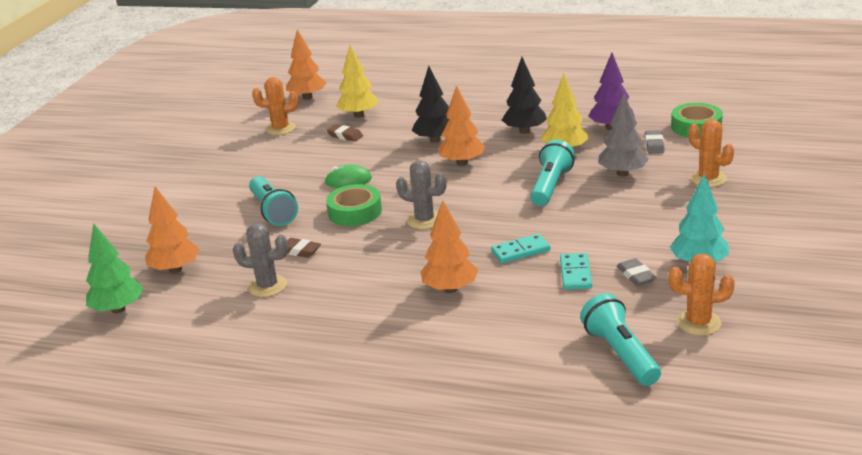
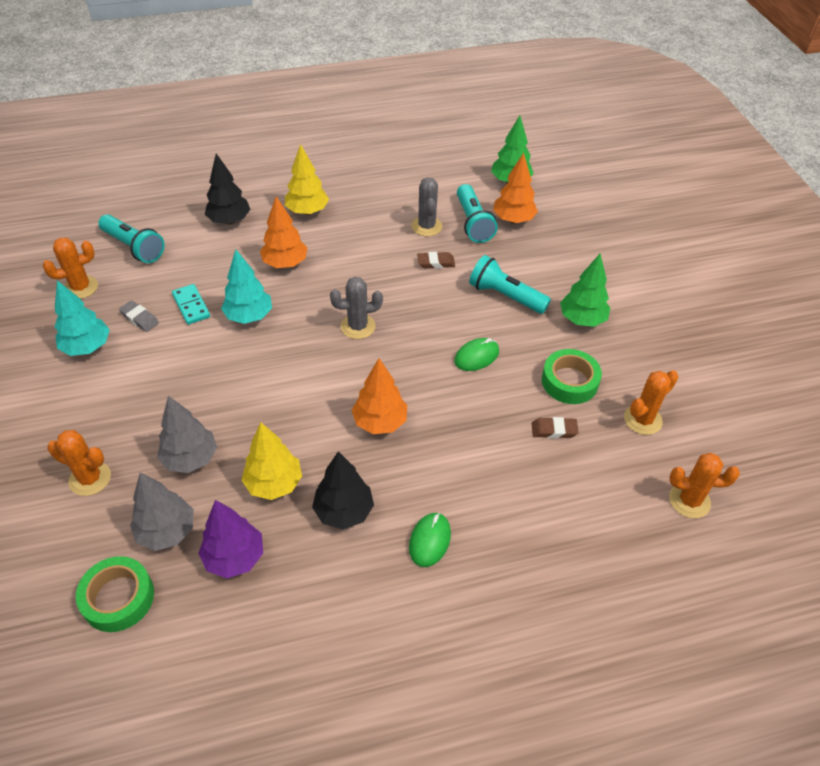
camera: 145 degrees right, 20 degrees up
(236, 183) = (582, 319): none -> green tree
(267, 286) = (426, 226): grey cactus -> grey cactus turned 75 degrees counterclockwise
(307, 97) = (689, 500): orange tree -> orange cactus
(355, 212) = (430, 317): green tape -> green tape (569, 381)
(359, 115) = (580, 479): yellow tree -> yellow tree (307, 211)
(435, 140) = (441, 456): black tree -> black tree (229, 220)
(480, 112) = (429, 540): none -> green mouse
(520, 251) = (249, 316): turquoise domino -> turquoise tree
(550, 186) = (262, 412): turquoise flashlight -> turquoise flashlight (473, 223)
(654, 145) = (167, 531): grey eraser -> grey tree

